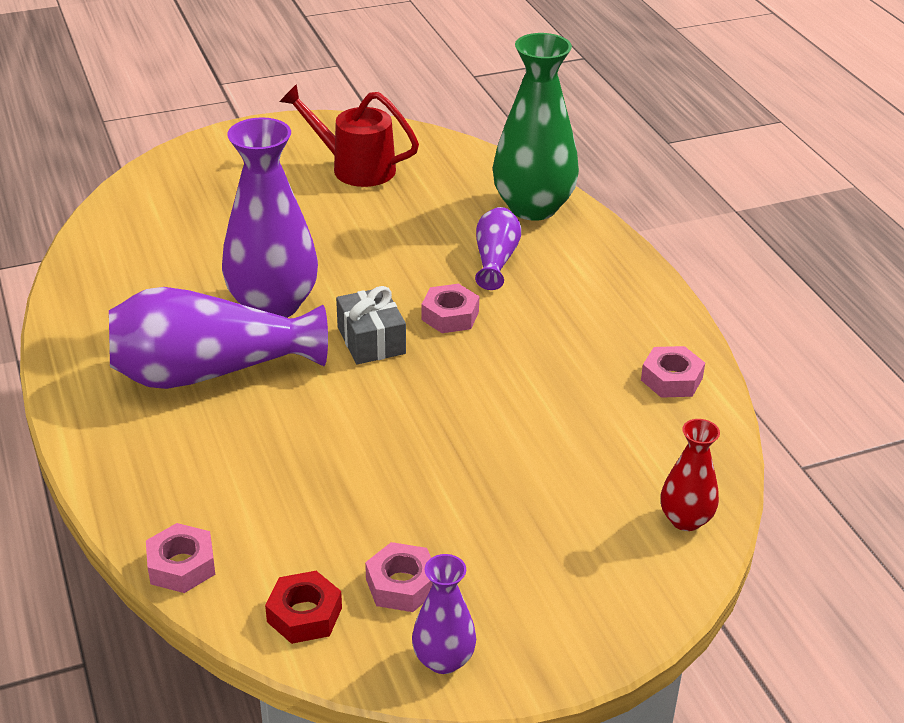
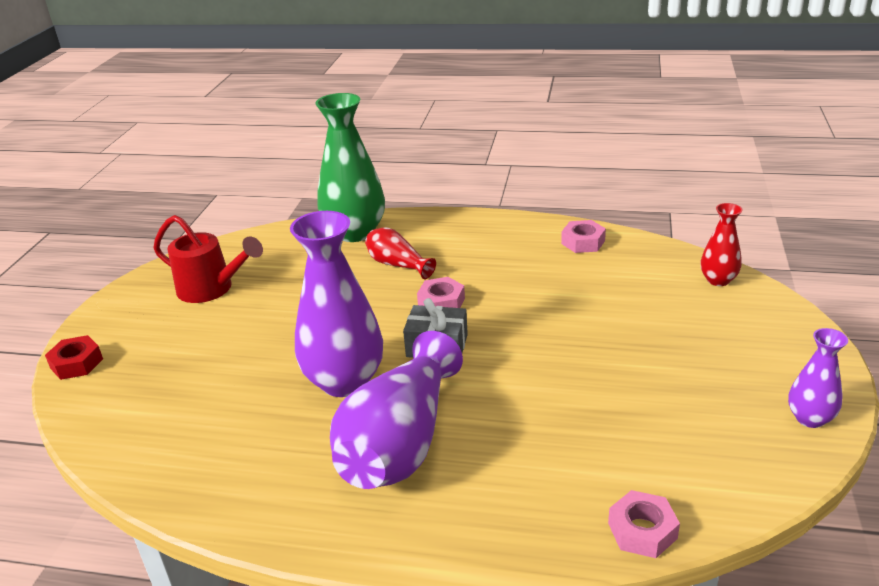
camera: 55 degrees left, 5 degrees down
(304, 614) = (734, 474): red nut -> red nut (76, 363)
(354, 167) = (212, 289): red watering can -> red watering can turned 120 degrees counterclockwise
(401, 585) = (723, 414): pink nut -> none
(495, 260) = (397, 265): purple vase -> red vase

